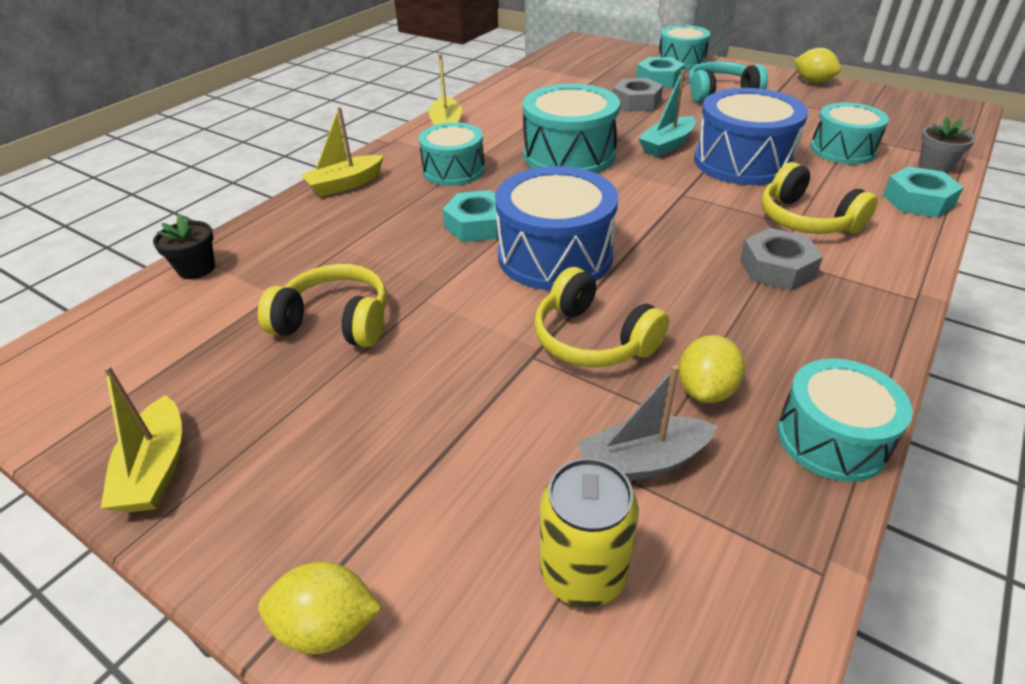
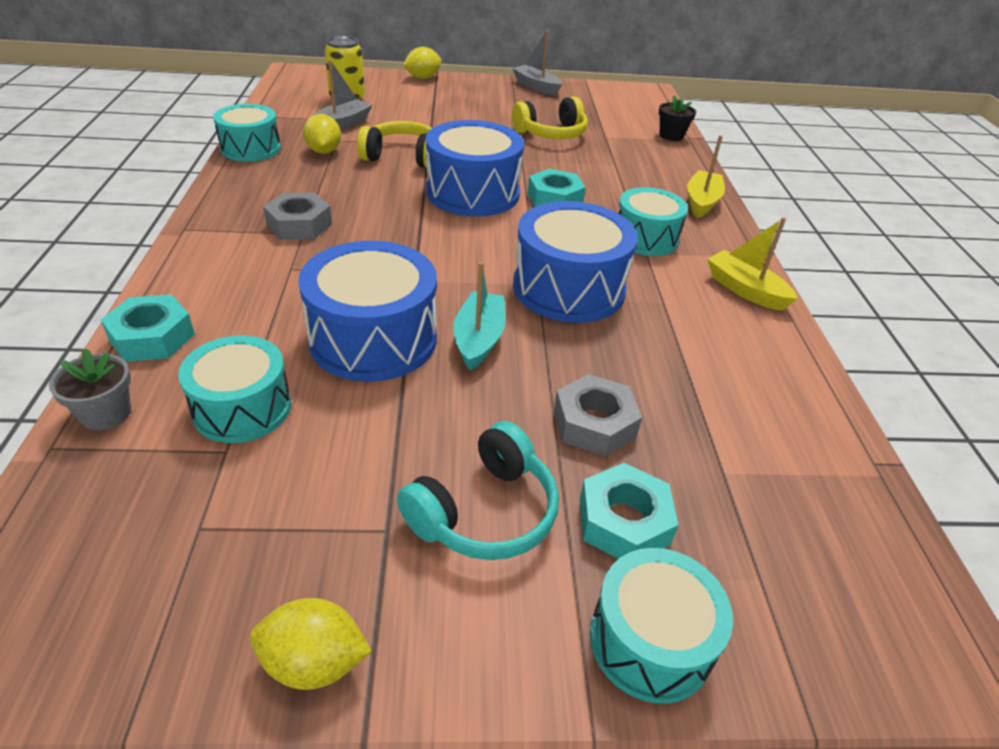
camera: 140 degrees right, 0 degrees up
(156, 469) = (536, 87): yellow boat -> grey boat
(569, 155) = (568, 288): turquoise drum -> blue drum
(806, 220) = (281, 276): yellow headphones -> none

